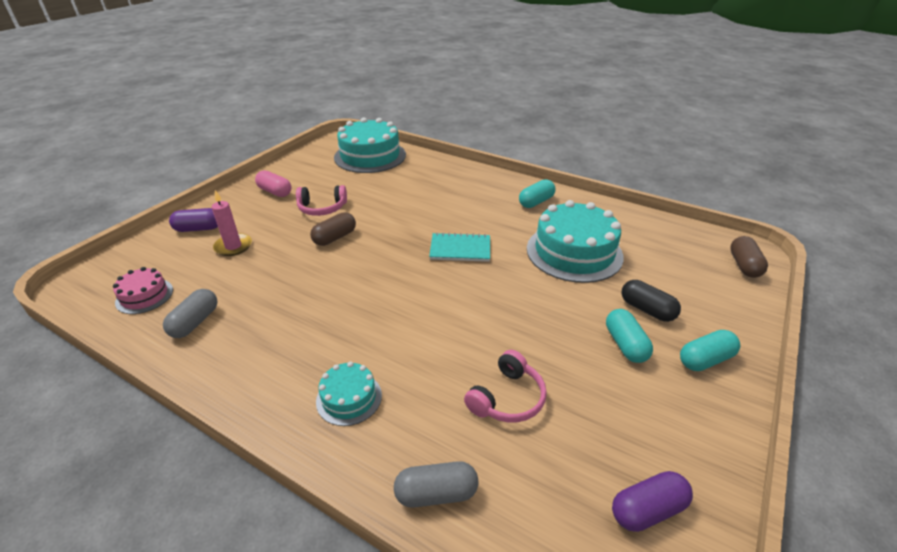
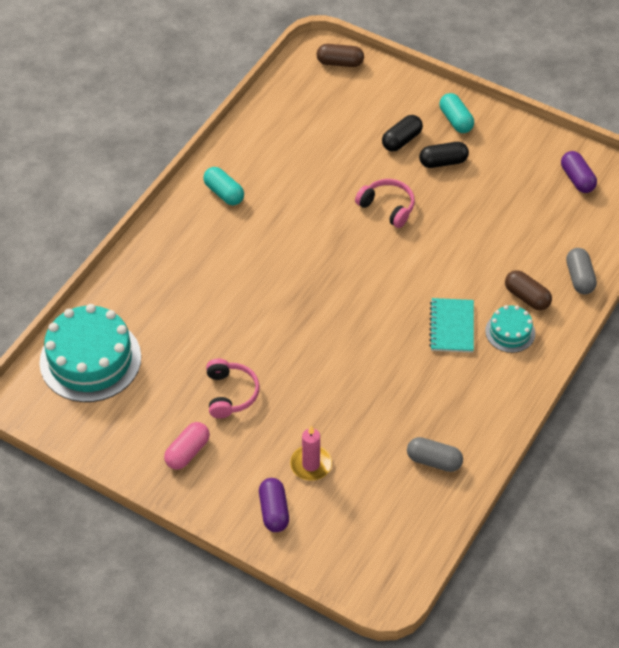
camera: 90 degrees left, 15 degrees up
(144, 296) = (398, 518): pink cake -> none
(335, 238) = (294, 372): brown capsule -> brown capsule (527, 297)
(460, 249) = (315, 262): turquoise notebook -> turquoise notebook (452, 327)
(507, 398) = (501, 238): pink headphones -> pink headphones (387, 207)
(574, 252) = (320, 174): turquoise cake -> none
(625, 345) = (443, 162): turquoise capsule -> black capsule

